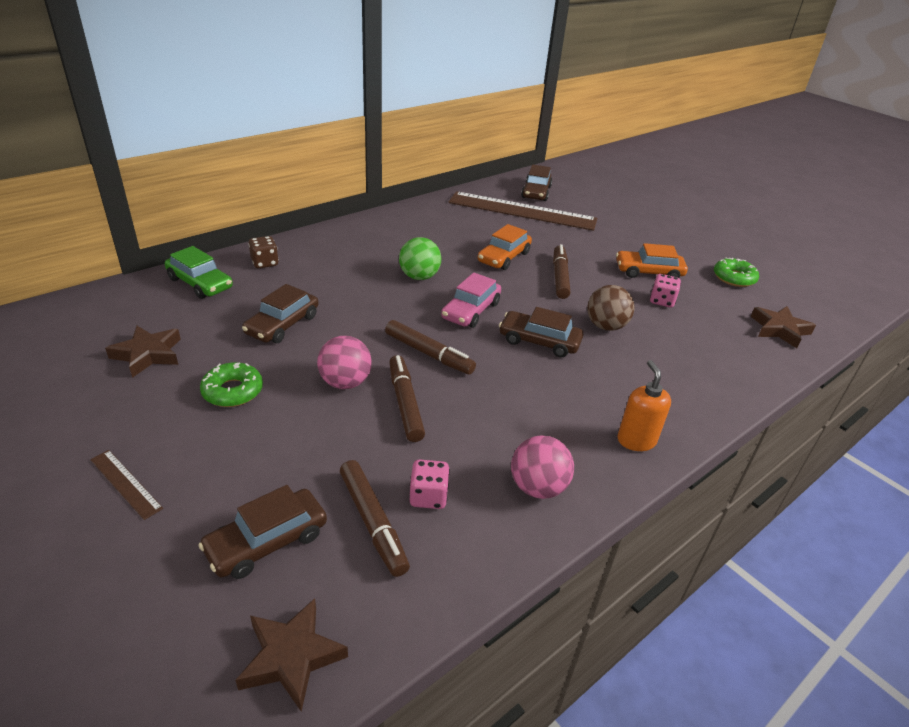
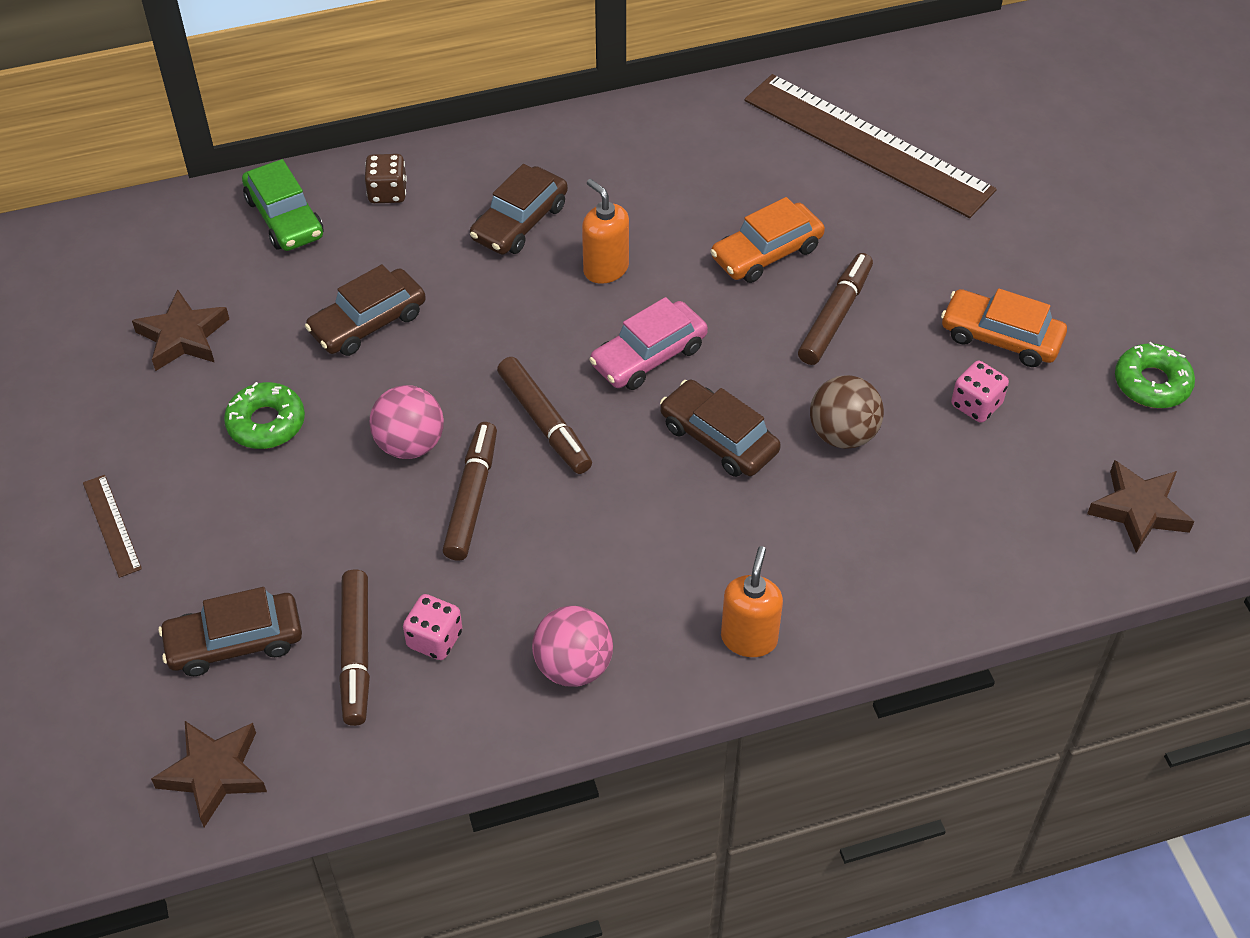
camera: 25 degrees right, 15 degrees up
(419, 277) = (605, 269): green ball -> orange soap dispenser
(536, 192) = (925, 98): brown car -> brown car (519, 222)

